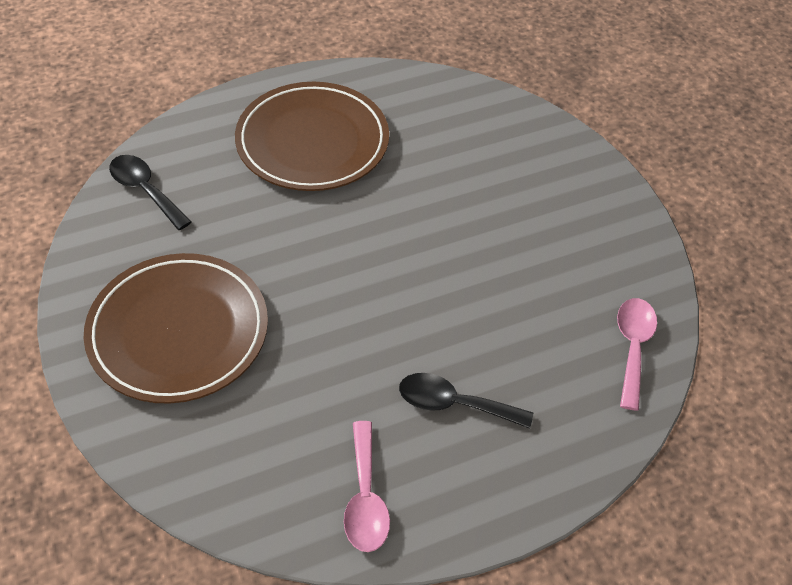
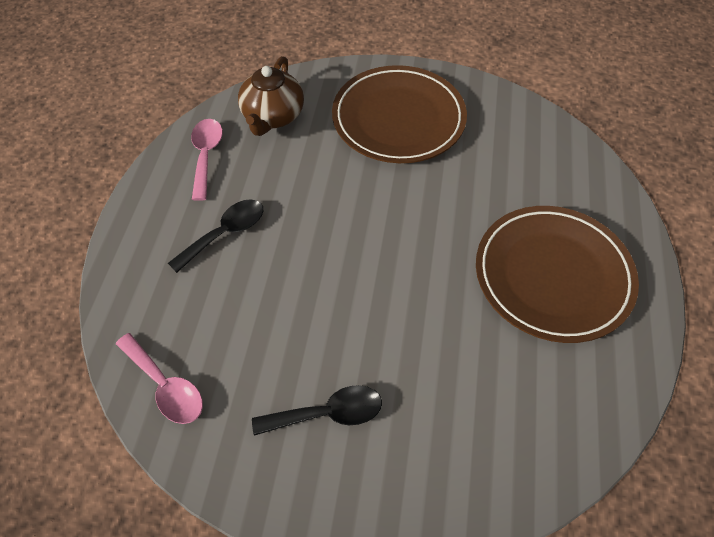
camera: 125 degrees right, 5 degrees up
(145, 190) = (548, 146): black spoon -> black spoon (328, 413)
(253, 465) = (272, 116): none -> brown teapot
(365, 498) = (206, 155): pink spoon -> pink spoon turned 60 degrees clockwise

